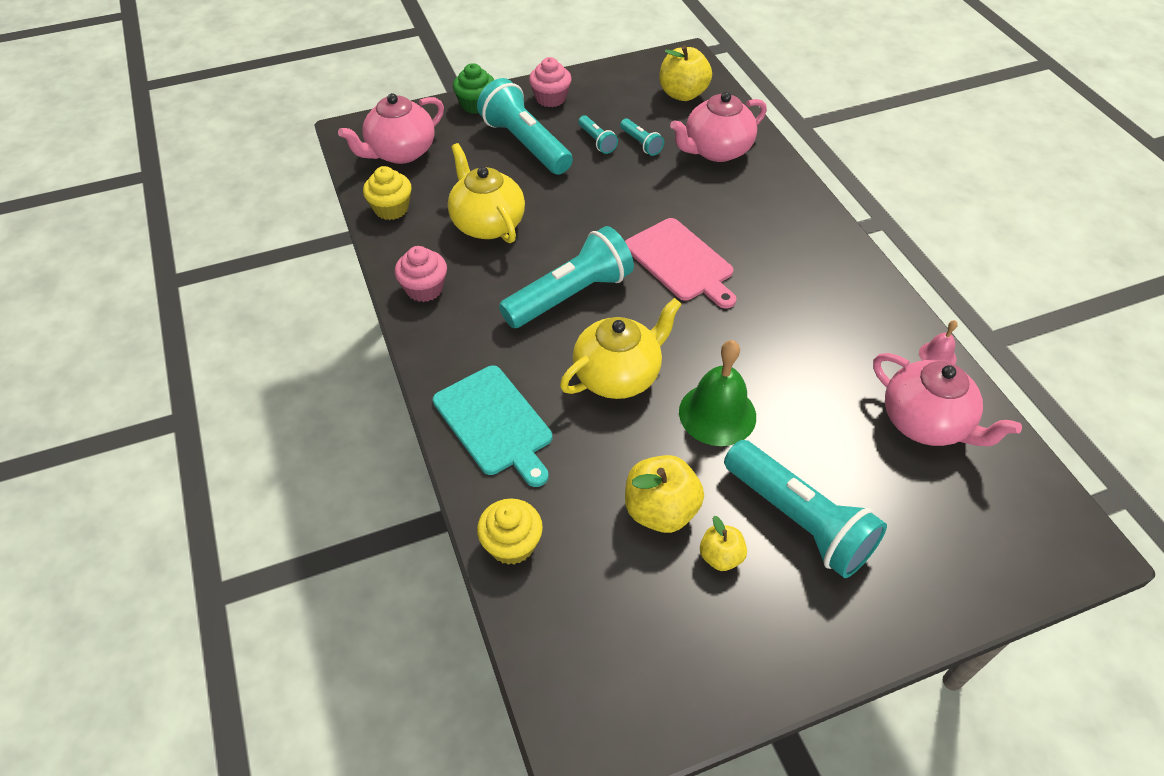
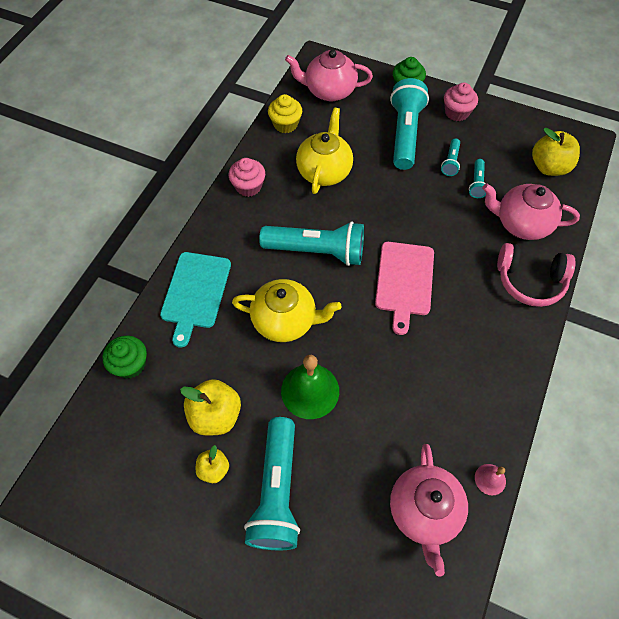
camera: 45 degrees right, 10 degrees up
(512, 544) = (130, 364): yellow cupcake -> green cupcake
(777, 188) = (530, 281): none -> pink headphones

